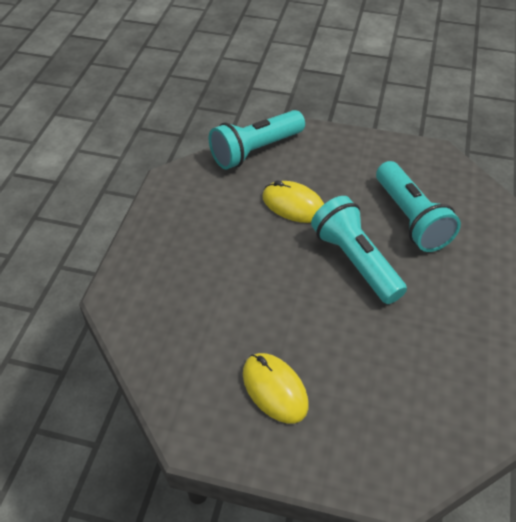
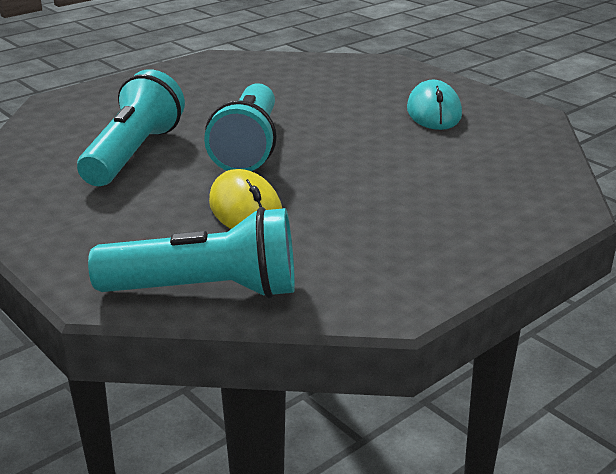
camera: 145 degrees left, 20 degrees down
(275, 389) = (433, 112): yellow mouse -> turquoise mouse

